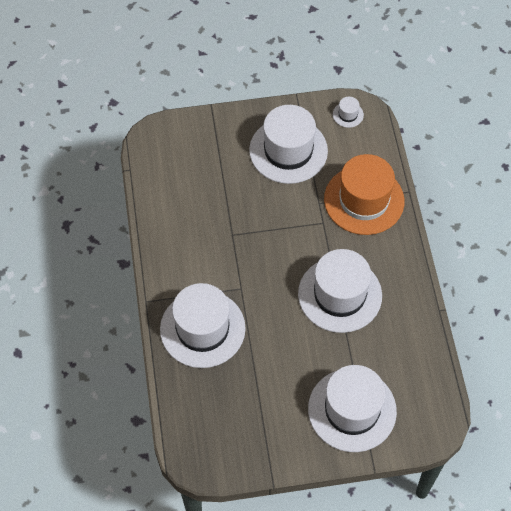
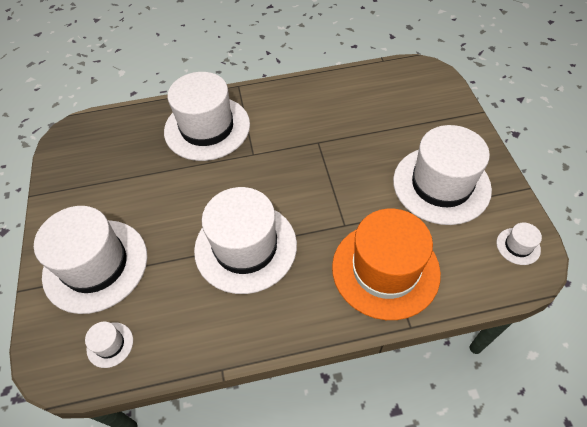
camera: 90 degrees right, 5 degrees down
(421, 388) = (110, 344): none -> white hat

